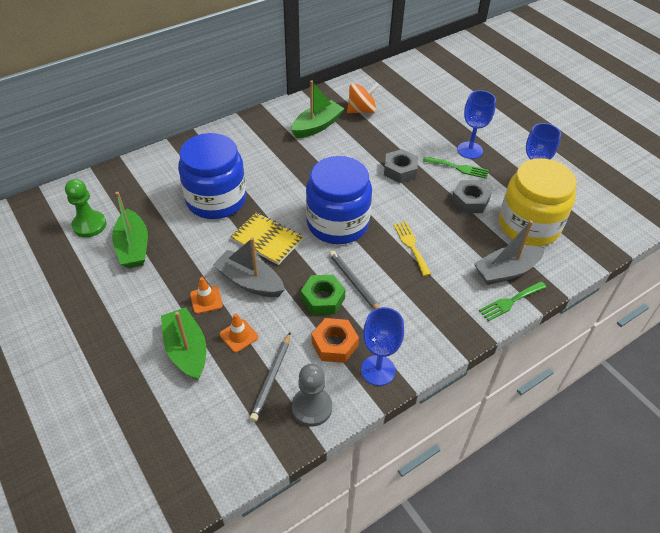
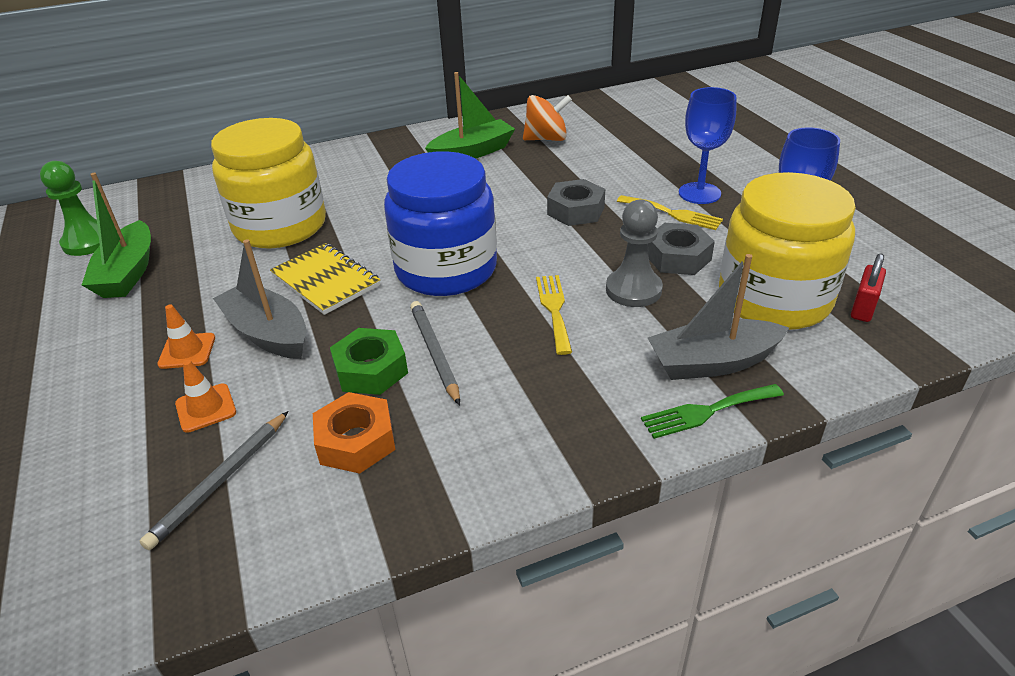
camera: 15 degrees right, 10 degrees down
(187, 350) = (112, 419): green boat -> none
(216, 200) = (280, 226): blue jar -> yellow jar
(312, 407) = (262, 542): grey pawn -> grey pawn (633, 290)
(378, 370) = (413, 495): blue goblet -> none
(458, 168) = (672, 213): green fork -> yellow fork
(575, 226) = (863, 308): none -> red padlock

